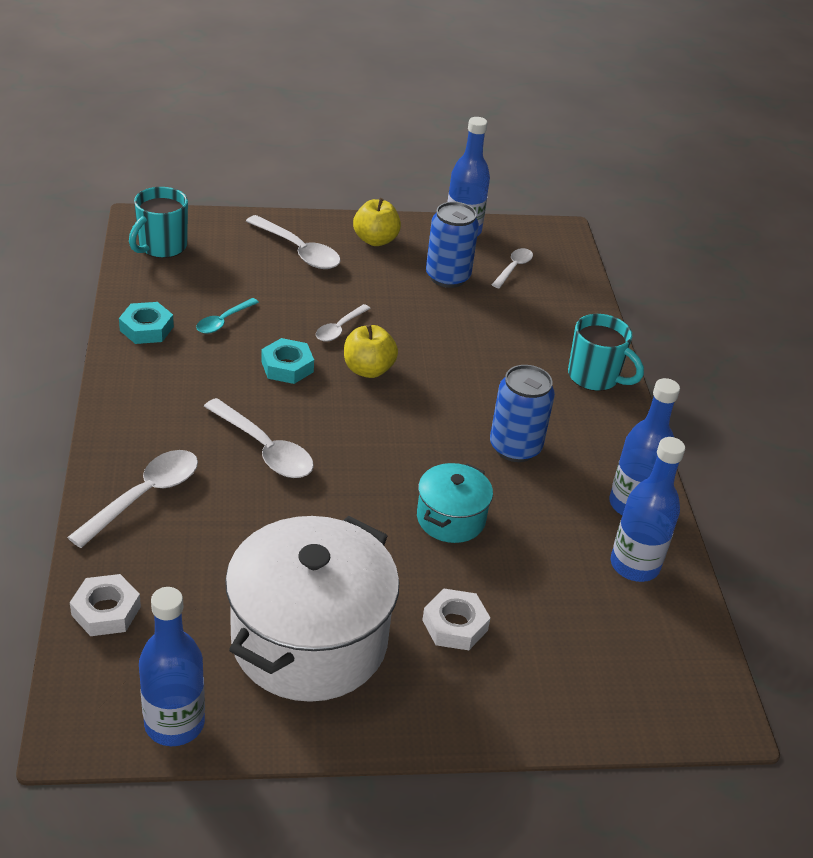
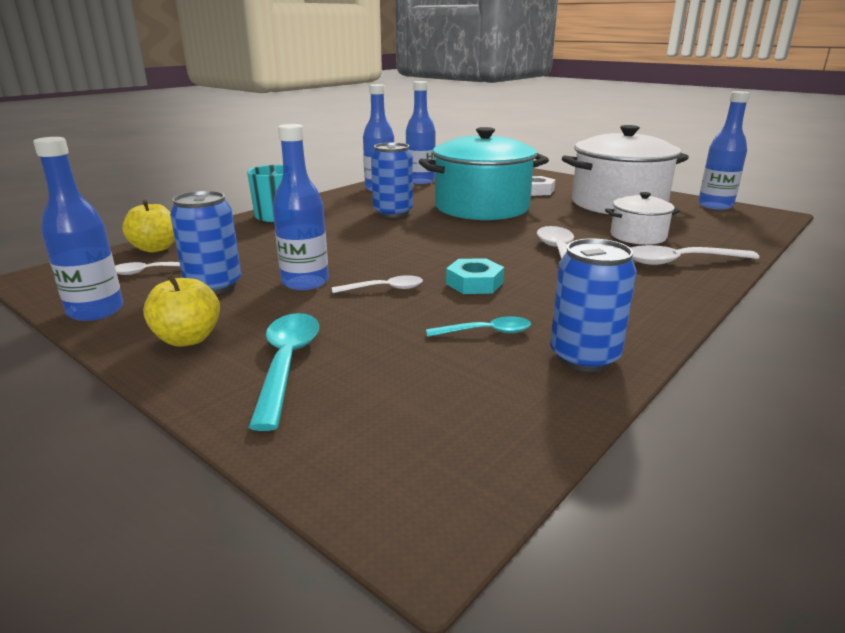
camera: 130 degrees left, 15 degrees down
(106, 611) = (739, 235): white nut -> none
(146, 328) = (584, 357): turquoise nut -> blue can
(161, 247) = (452, 455): turquoise mug -> none
(218, 536) = (638, 236): none -> white pot
(298, 251) = (286, 364): white spoon -> turquoise spoon
(368, 370) = (412, 262): yellow apple -> yellow apple (155, 248)
(400, 308) = (305, 282): none -> blue bottle
(451, 518) = (481, 207): turquoise pot -> turquoise pot, size x2.00

